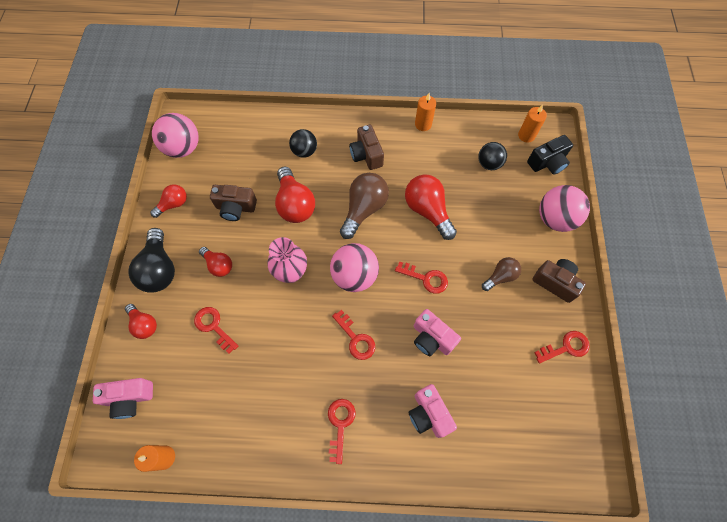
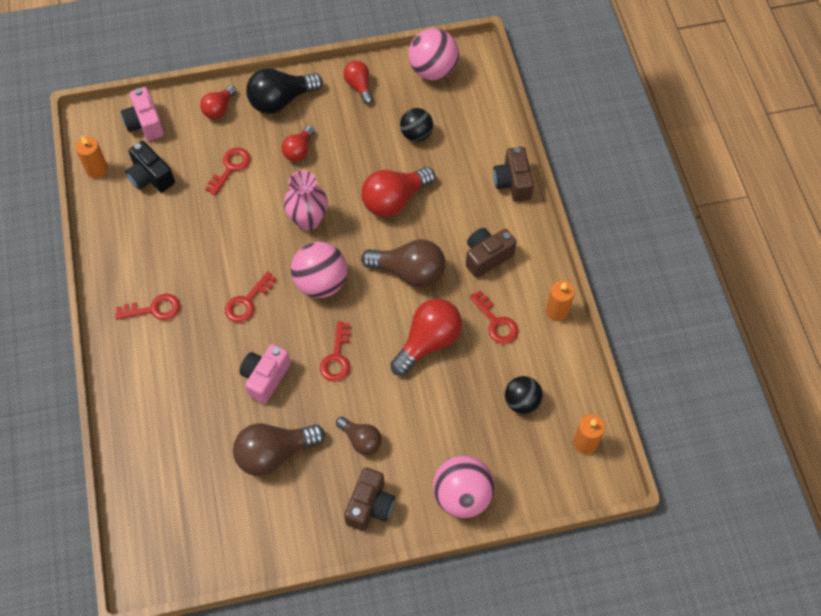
camera: 75 degrees right, 5 degrees down
(173, 204) = (359, 86): red light bulb -> red light bulb turned 150 degrees counterclockwise
(235, 208) = (372, 144): brown camera -> brown camera (513, 182)
(304, 151) = (469, 190): black ball -> black ball (416, 134)
(428, 414) = (180, 391): pink camera -> none
(501, 345) = (274, 453): none -> brown light bulb
(547, 163) = (548, 476): black camera -> black camera (150, 177)
(566, 347) = (288, 527): red key -> red key (496, 322)

